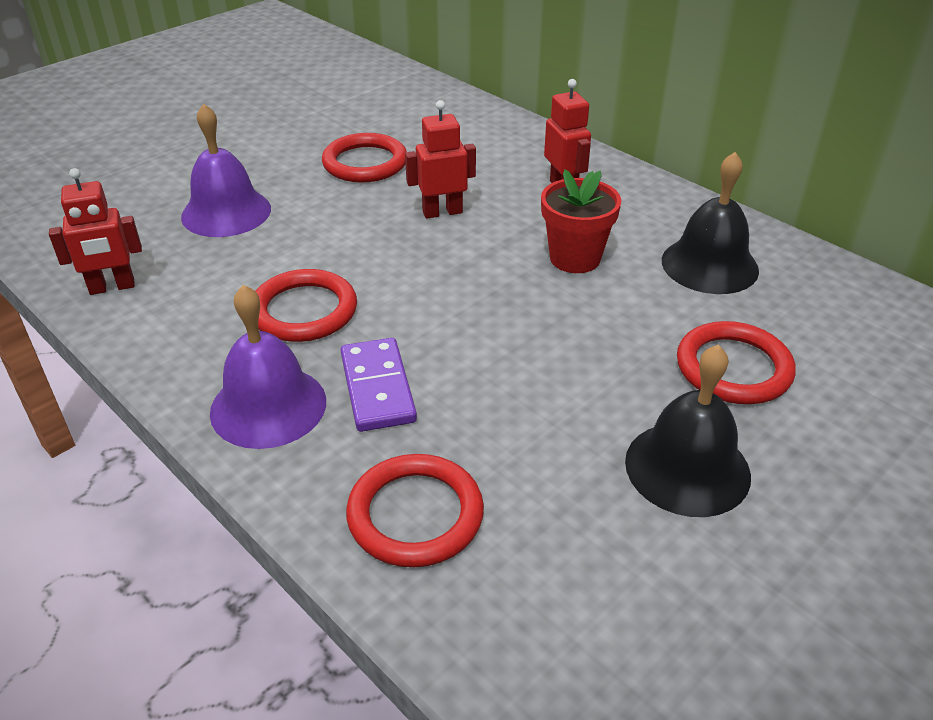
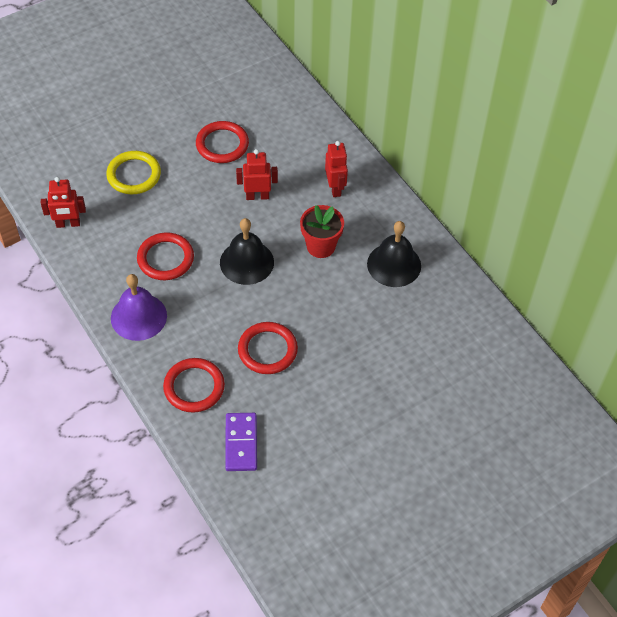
camera: 10 degrees right, 15 degrees up
(226, 212) = (134, 175): purple bell -> yellow ring
(377, 388) = (192, 315): purple domino -> purple domino (241, 443)
(687, 468) = (324, 387): black bell -> black bell (247, 262)
(733, 368) = (373, 336): red ring -> red ring (267, 350)

